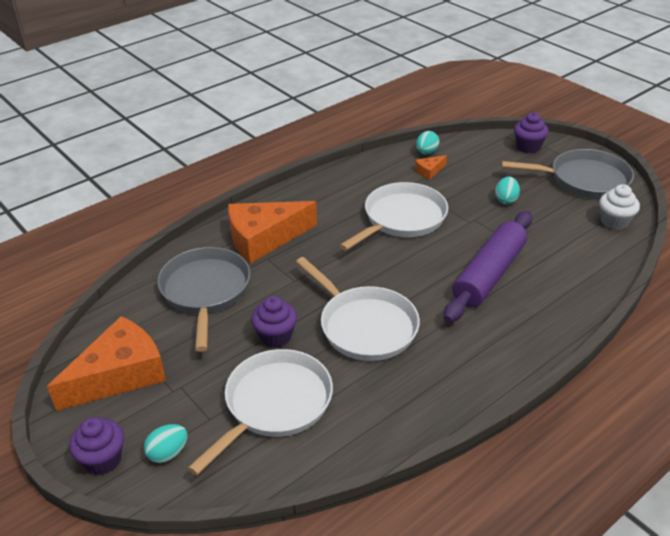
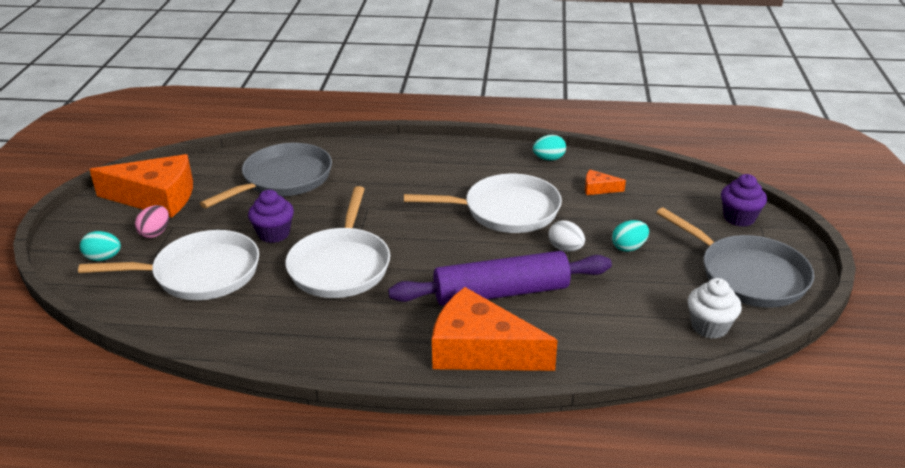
camera: 45 degrees right, 5 degrees down
(103, 460) = (72, 238): purple cupcake -> none
(175, 402) = (155, 233): none -> pink egg
(264, 238) = (379, 167): orange cheese -> orange cheese (480, 350)
(426, 152) = (624, 173): turquoise egg -> turquoise egg (549, 159)
(475, 222) = (565, 248): none -> white egg

